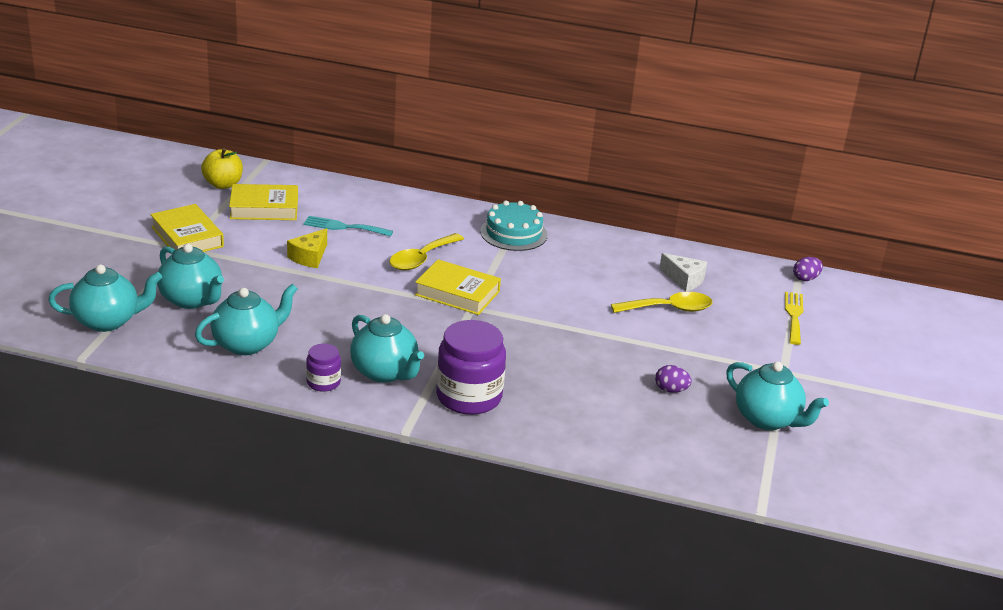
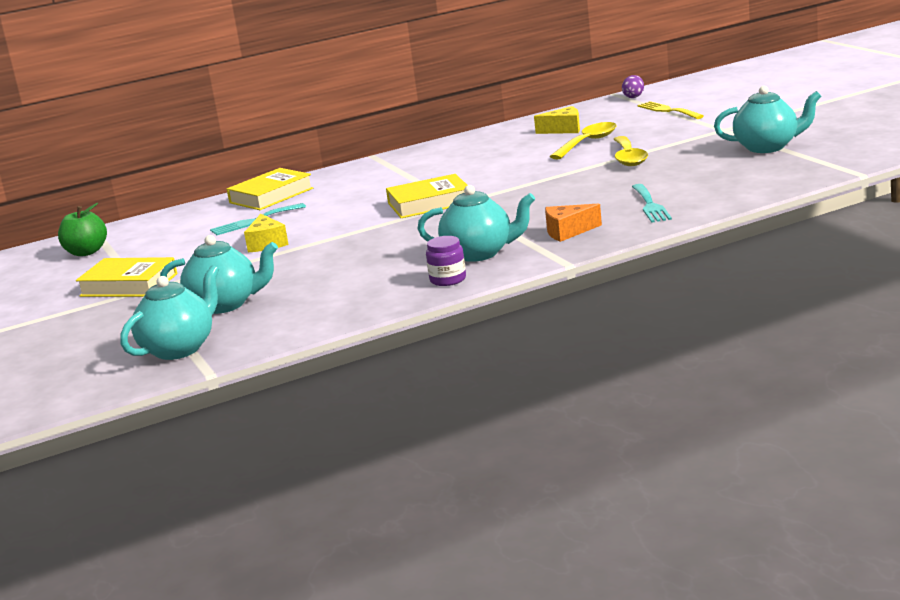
camera: 35 degrees left, 10 degrees down
(223, 184) = (86, 252): yellow apple -> green apple
(247, 344) = (335, 297): turquoise teapot -> none
(264, 208) = (158, 244): yellow book -> yellow book (271, 195)
(421, 259) = (359, 204): yellow spoon -> yellow spoon (628, 158)
(469, 397) = (568, 232): purple jar -> orange cheese
(513, 233) = (394, 166): turquoise cake -> none
(566, 415) = (650, 205): none -> turquoise fork
(671, 390) = (682, 166): purple egg -> none
(684, 280) = (564, 130): white cheese -> yellow cheese

